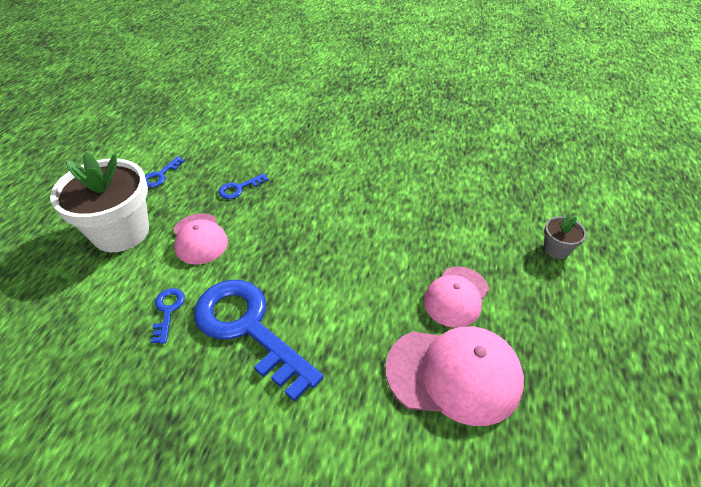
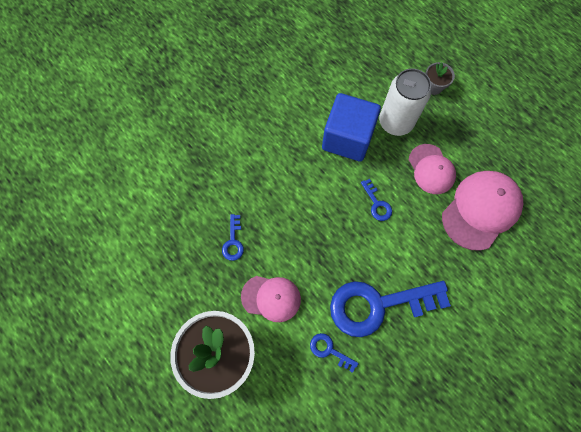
camera: 55 degrees left, 25 degrees up
(160, 175) = (169, 295): blue key -> blue key (377, 203)
(417, 212) = (347, 138): none -> blue cube
(477, 239) = (395, 122): none -> white can

